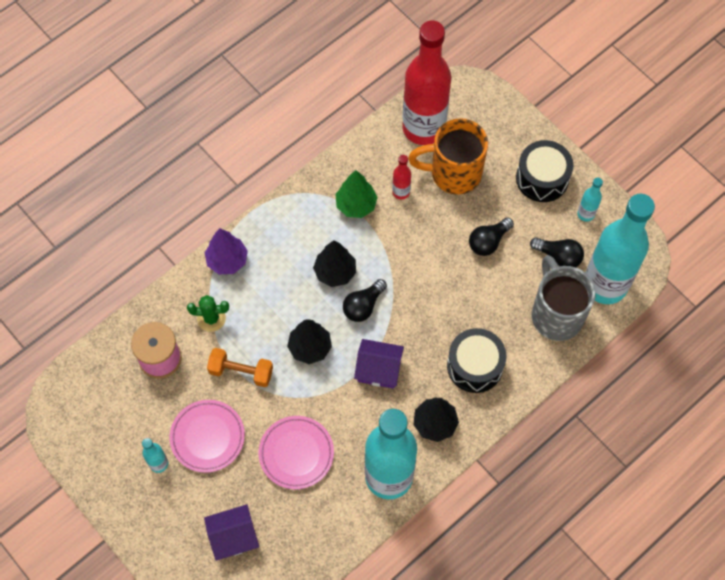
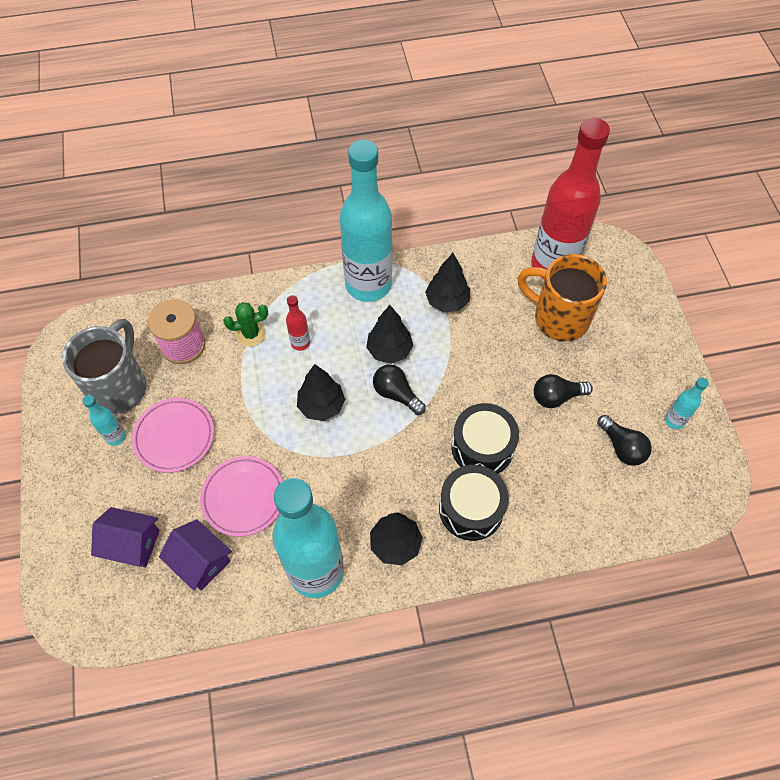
camera: 30 degrees right, 5 degrees down
(211, 318) = (251, 334): green cactus -> green cactus turned 45 degrees counterclockwise
(227, 260) = (299, 292): purple tree -> none
(241, 371) = (245, 394): orange dumbbell -> none
(356, 205) = (447, 301): green tree -> black tree
(363, 306) = (396, 394): black light bulb -> black light bulb turned 60 degrees clockwise
(379, 369) = (373, 461): purple house -> purple house (201, 561)
(401, 192) = (497, 310): red bottle -> red bottle (300, 343)
(542, 178) = (646, 365): black drum -> black drum (482, 447)
(556, 314) = (587, 503): grey mug -> grey mug (119, 387)
(605, 285) = (657, 500): turquoise bottle -> turquoise bottle (368, 285)

